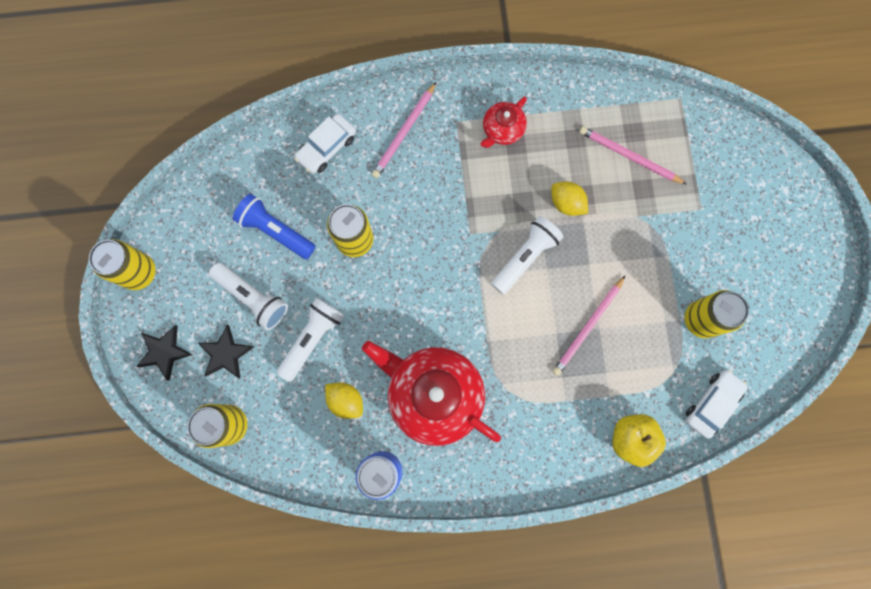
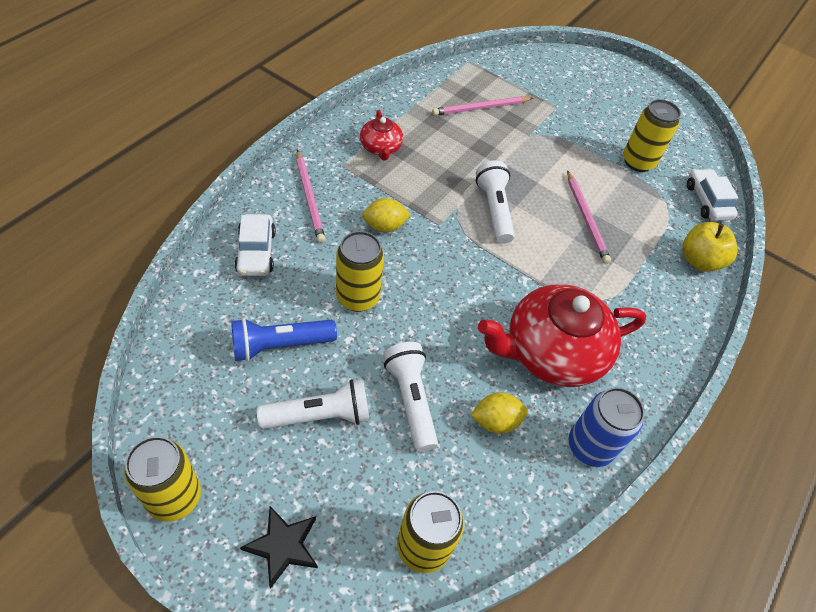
camera: 55 degrees left, 25 degrees down
(225, 354) = (347, 487): black star -> none
(566, 203) = (478, 159): yellow lemon -> yellow lemon (385, 226)

